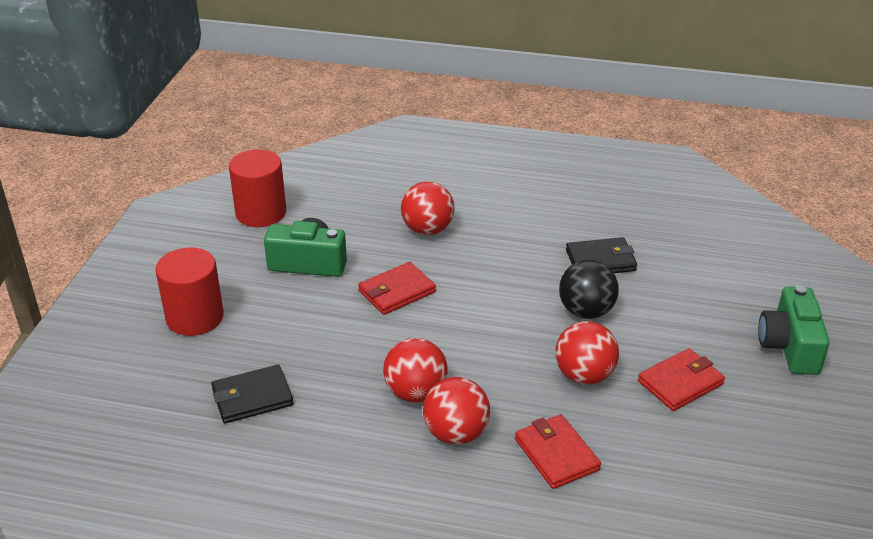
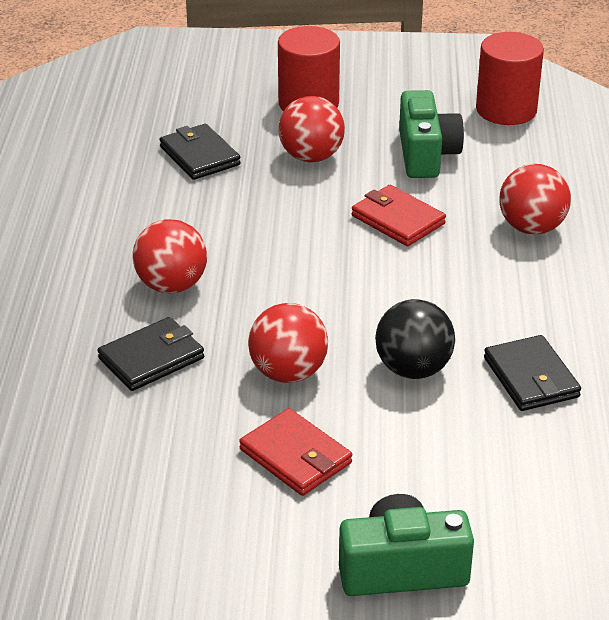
camera: 80 degrees right, 0 degrees up
(415, 393) = (229, 252): red ball -> red ball (311, 157)
(556, 454) = (152, 358): red wallet -> black wallet

